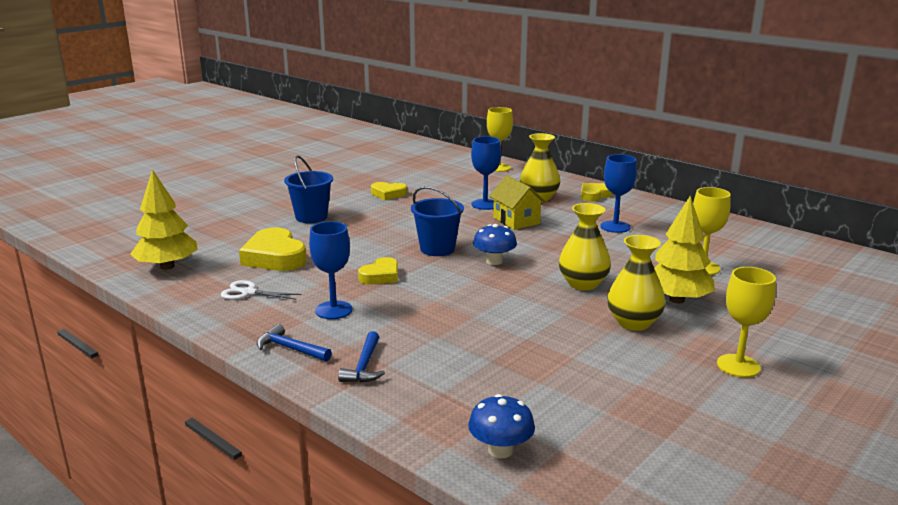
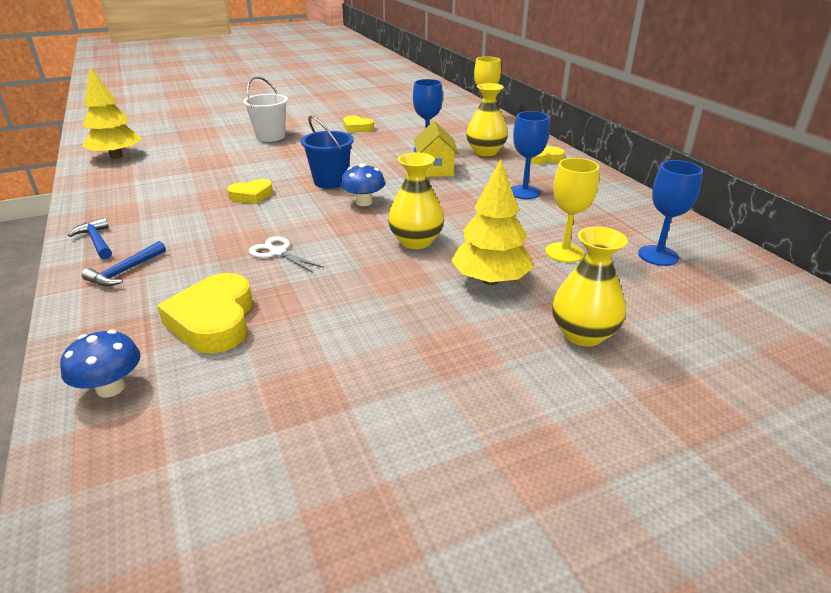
camera: 25 degrees right, 10 degrees up
(248, 292) = (137, 188): white scissors -> white scissors (277, 252)
(275, 257) = (197, 163): yellow heart -> yellow heart (214, 320)
(311, 217) = (270, 136): blue bucket -> white bucket
(333, 310) = (174, 216): blue goblet -> blue goblet (658, 255)
(633, 323) = (412, 293): yellow vase -> yellow vase (583, 334)
(738, 366) = (462, 373): yellow goblet -> none

